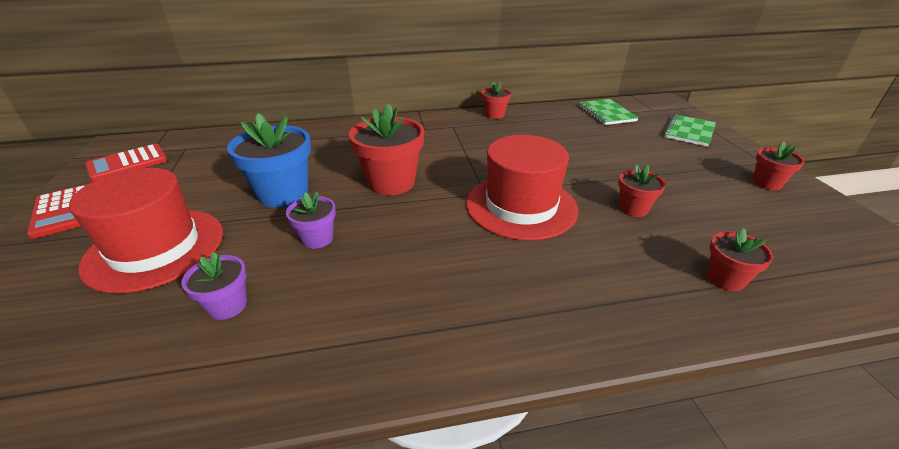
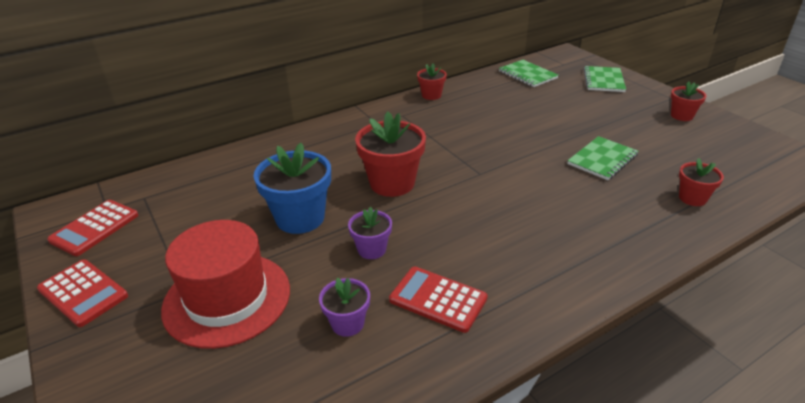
camera: 20 degrees left, 0 degrees up
(334, 309) = (438, 299): none -> red calculator
(521, 206) = (517, 178): red hat -> none
(633, 208) = (602, 159): red flower pot -> green notebook

